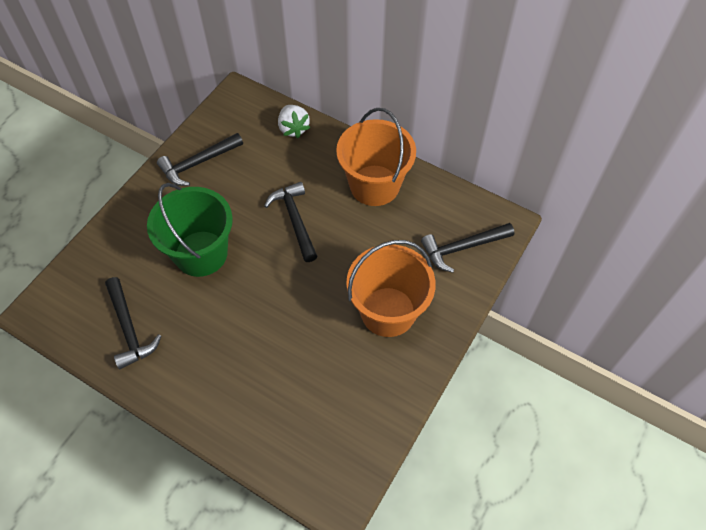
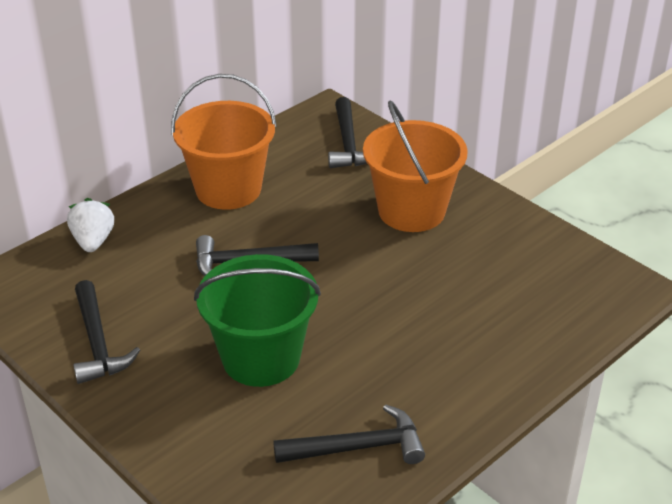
camera: 75 degrees left, 20 degrees down
(293, 128) = (93, 241): white strawberry -> white strawberry turned 90 degrees counterclockwise

